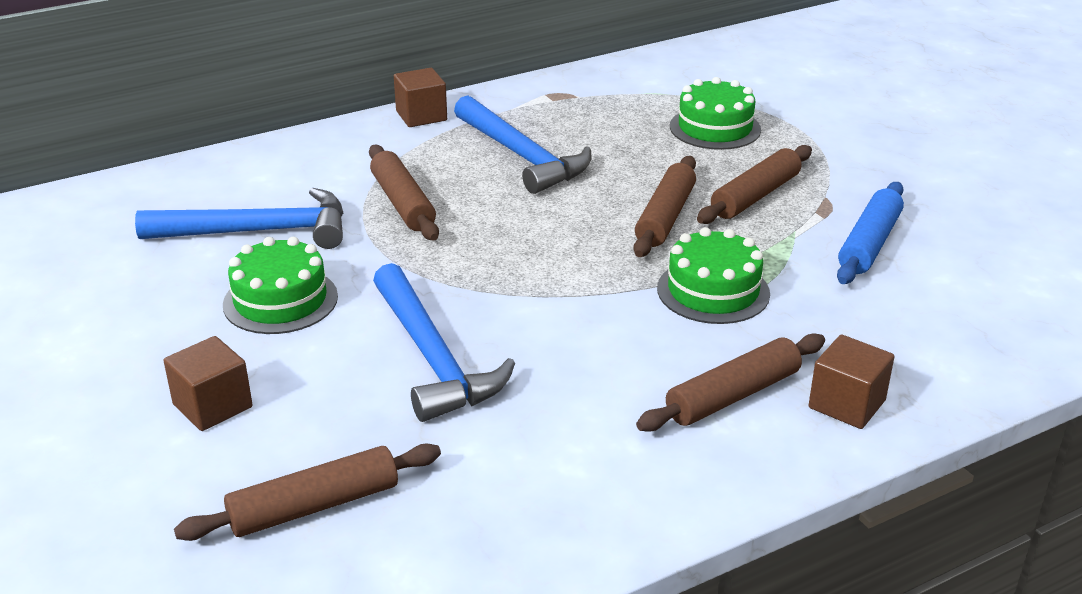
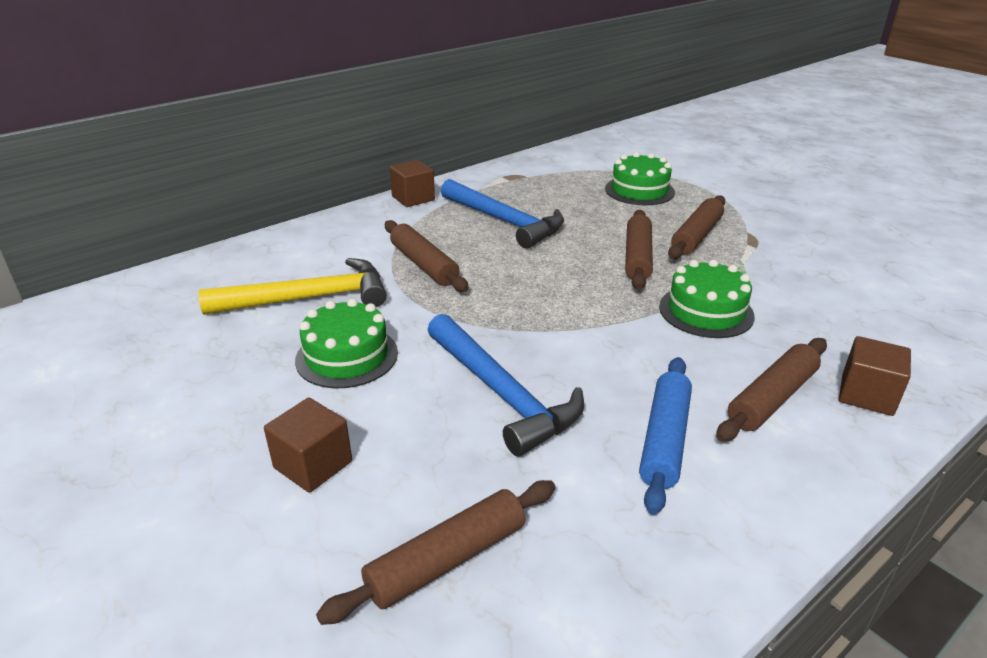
camera: 10 degrees left, 0 degrees up
(259, 231) = (309, 298): blue hammer -> yellow hammer
(869, 244) = (801, 263): blue rolling pin -> blue rolling pin (665, 440)

